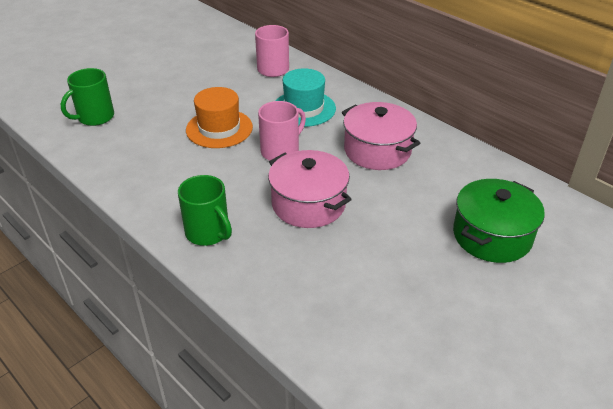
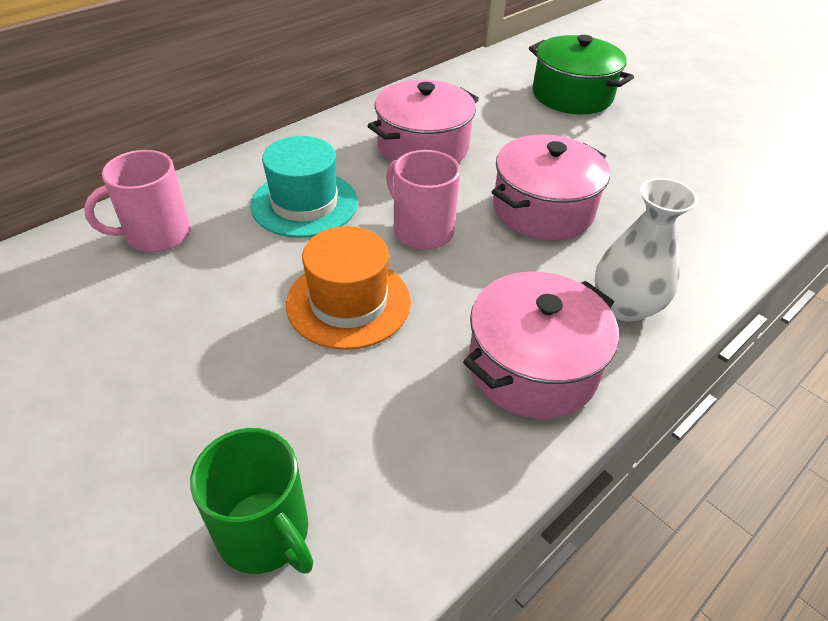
camera: 90 degrees left, 5 degrees up
(164, 190) = (532, 367): none -> pink pot
(208, 233) = (625, 306): green mug -> white vase

